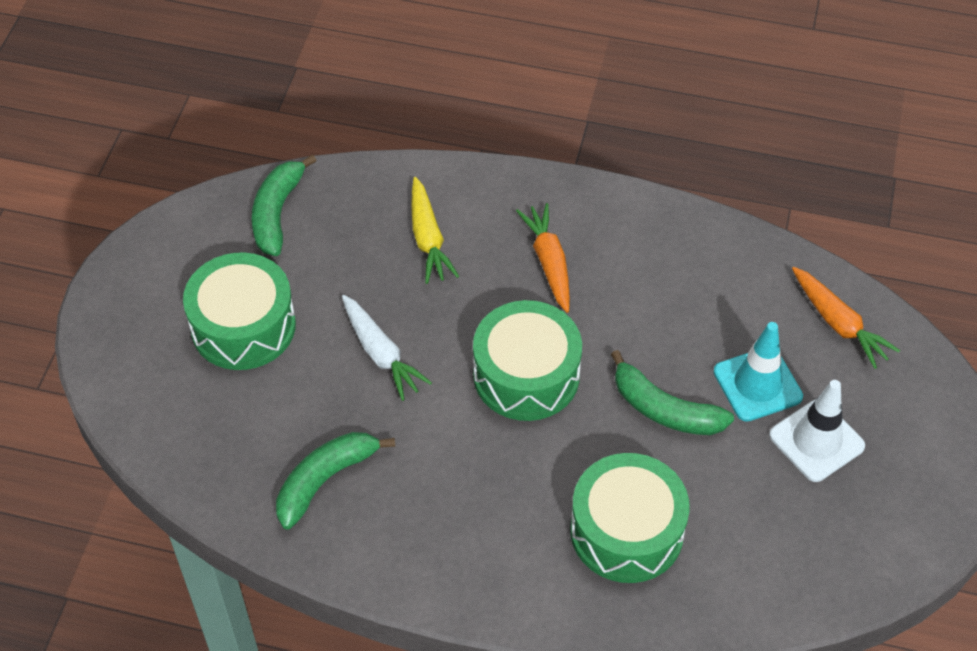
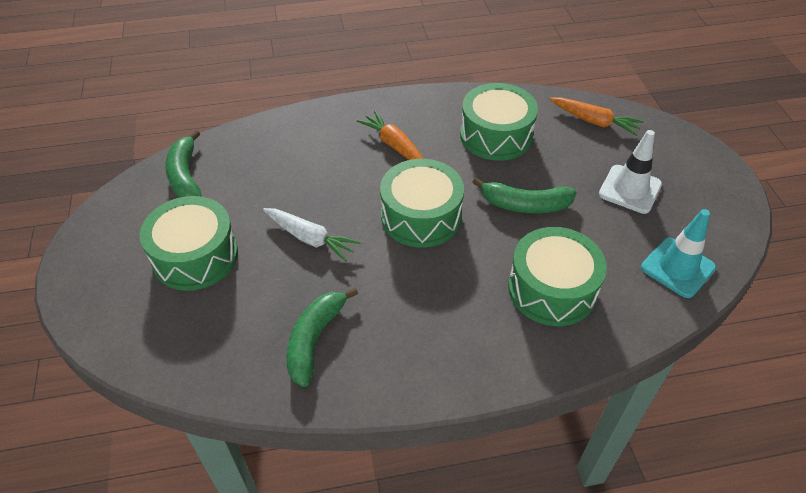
camera: 25 degrees left, 5 degrees down
(428, 238) = (304, 157): yellow carrot -> none
(689, 295) = (496, 135): none -> green drum
(757, 384) = (571, 170): turquoise traffic cone -> turquoise traffic cone (677, 267)

